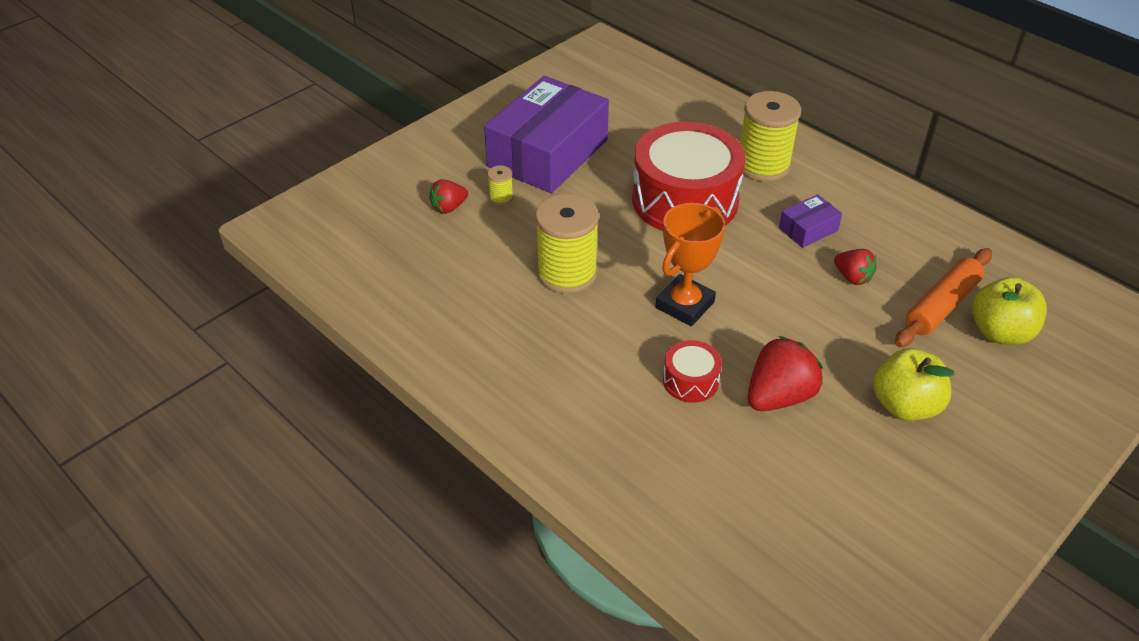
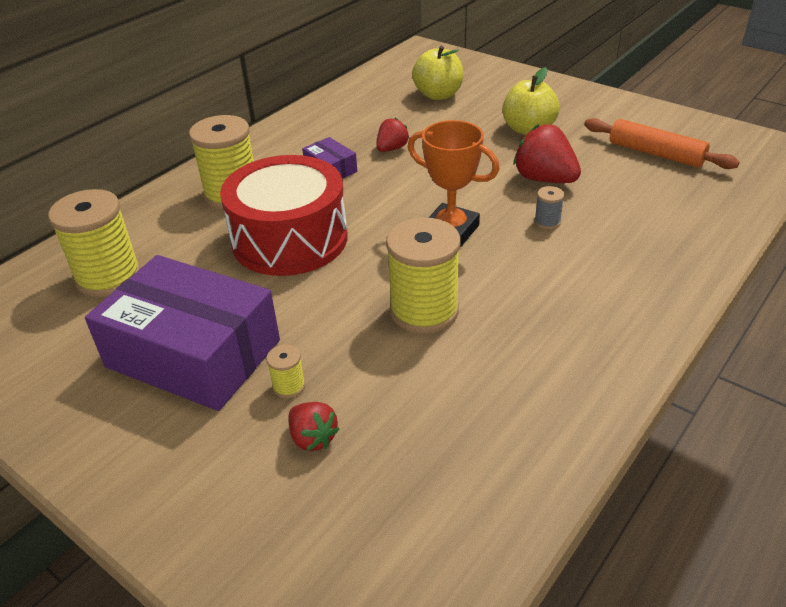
camera: 95 degrees left, 5 degrees down
(647, 108) = (108, 277): none -> yellow spool
(690, 381) = (547, 222): red drum -> grey spool
(941, 305) = (416, 114): orange rolling pin -> orange rolling pin (655, 154)

